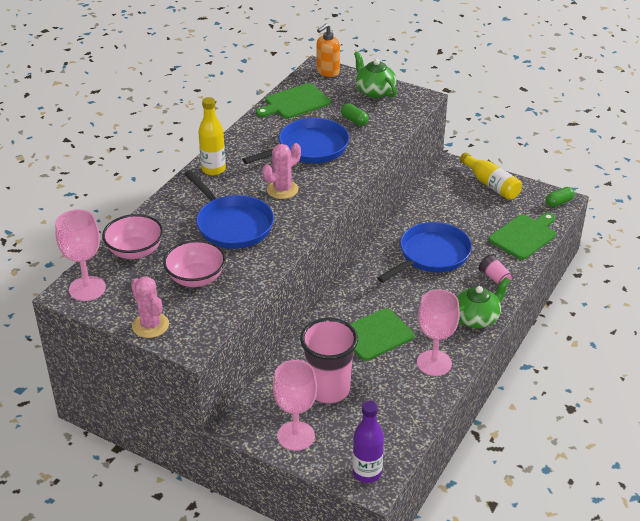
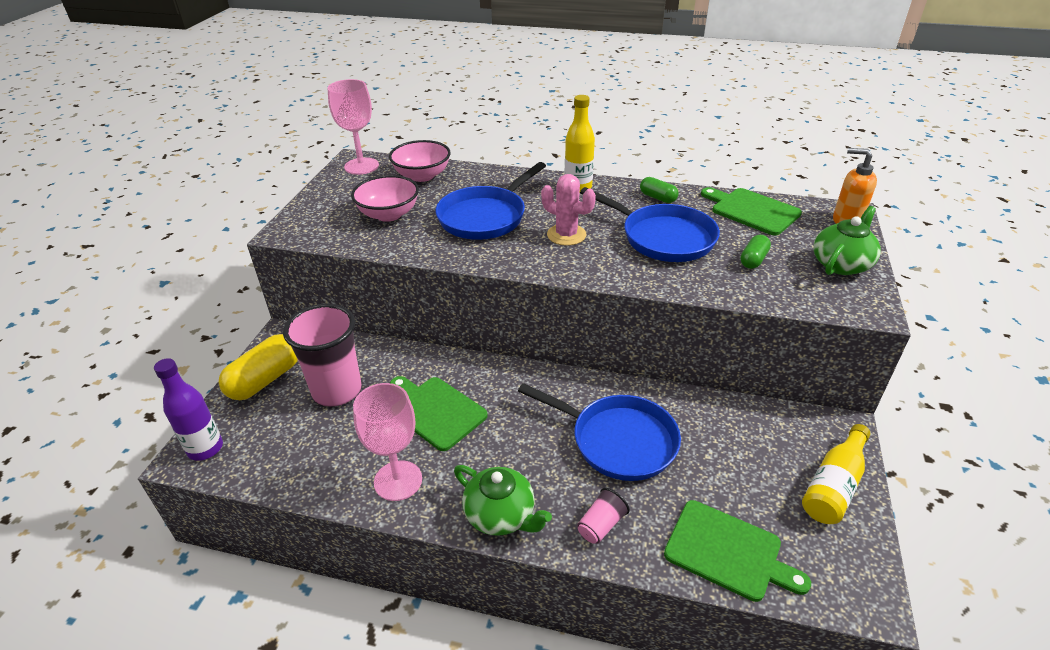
camera: 75 degrees right, 0 degrees up
(150, 325) = (313, 206): pink cactus -> none
(296, 436) = (265, 380): pink goblet -> yellow capsule
(559, 202) = (858, 596): green capsule -> green capsule (657, 198)

